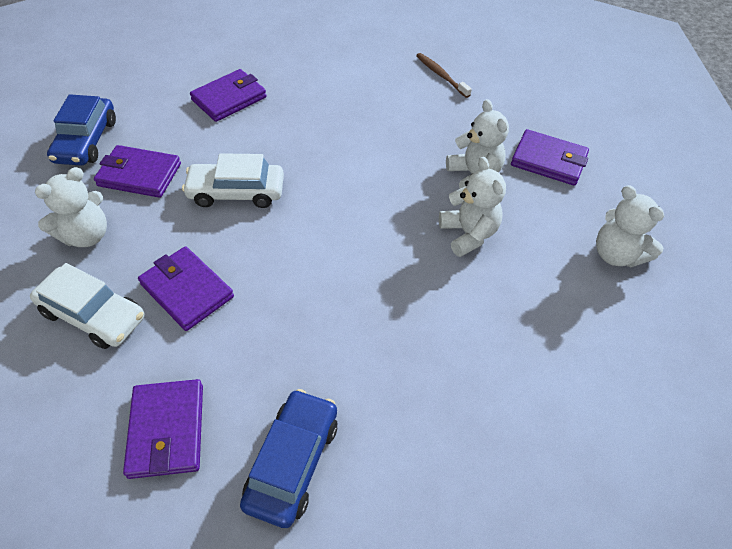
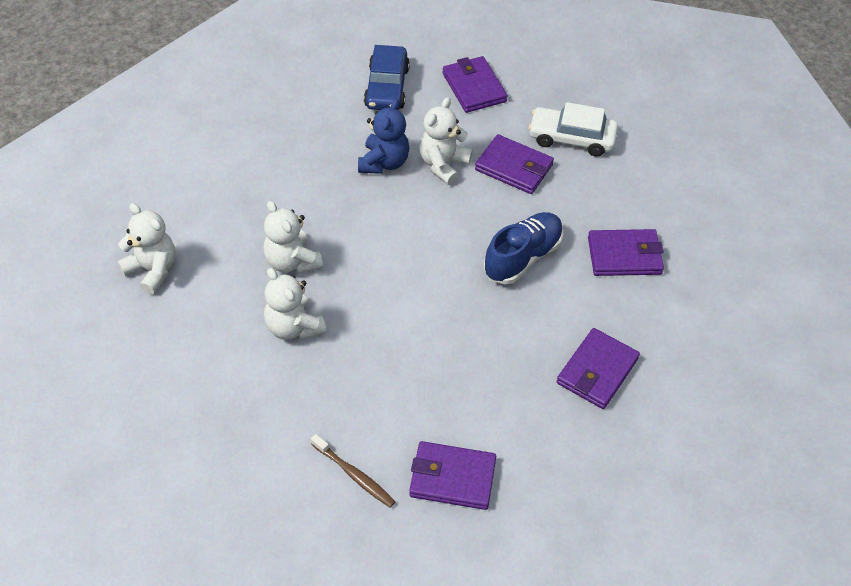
camera: 165 degrees right, 0 degrees up
(86, 141) = (705, 281): blue car -> none
(86, 235) = (625, 192): white teddy bear -> white teddy bear (443, 164)
(236, 192) = (523, 257): white car -> blue shoe
(338, 331) = (384, 162): none -> blue teddy bear
(548, 160) = (213, 365): purple wallet -> purple wallet (452, 478)

